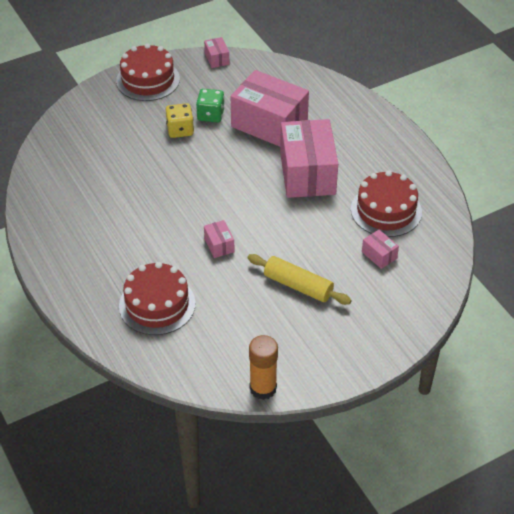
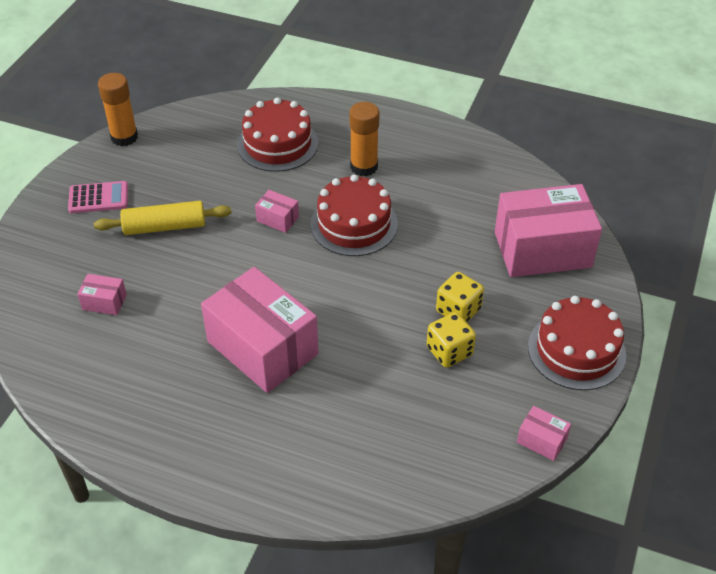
camera: 140 degrees right, 0 degrees up
(121, 247) = (364, 167): none -> orange glue stick
(210, 115) = (449, 351): green dice -> yellow dice
(269, 124) = (370, 384): pink box -> pink box (542, 250)
(326, 340) = (98, 198): none -> pink calculator
(386, 210) = (133, 357): red cake -> red cake (354, 224)

